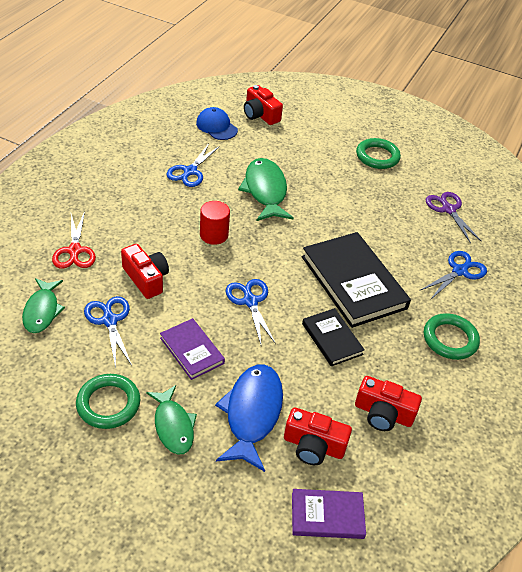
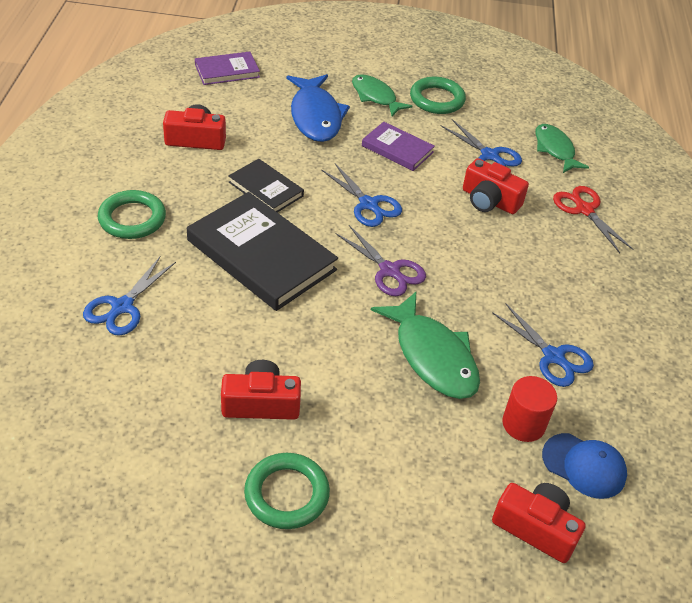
camera: 160 degrees right, 0 degrees up
(190, 171) = (553, 356): blue scissors -> blue scissors turned 135 degrees clockwise
(214, 235) = (456, 269): red cylinder -> red cylinder (523, 424)
(313, 446) = (253, 106): red camera -> red camera (261, 403)
(448, 209) = (143, 411): purple scissors -> purple scissors (389, 270)

